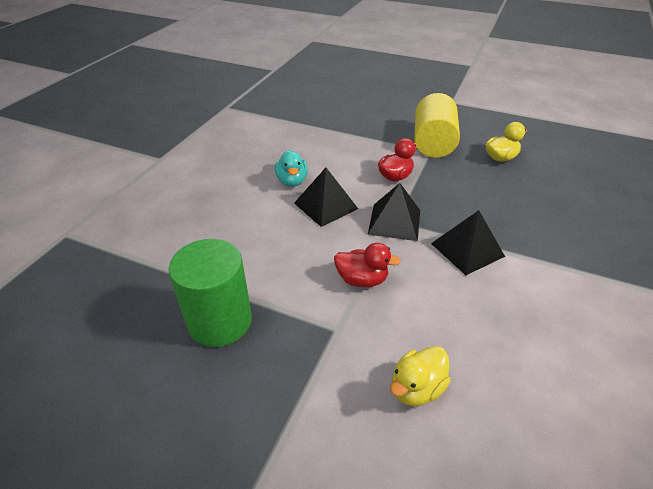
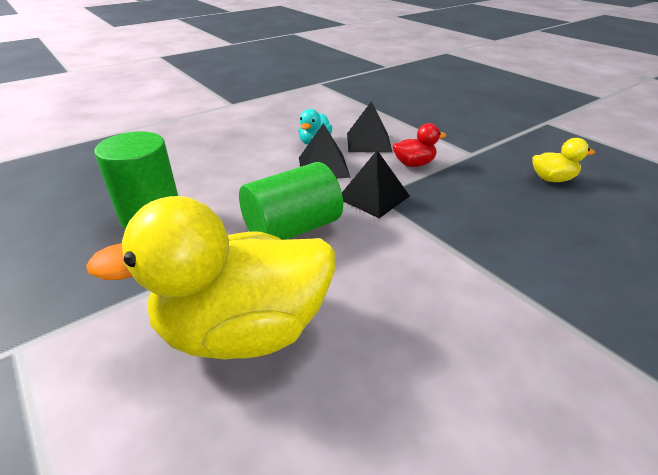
camera: 30 degrees right, 5 degrees down
(362, 279) = (292, 229): red duck -> green cylinder
(416, 388) = (243, 330): yellow duck -> yellow duck, size x2.32
(433, 143) = (484, 149): yellow cylinder -> none
(467, 249) = (423, 242): black pyramid -> black pyramid (368, 142)

